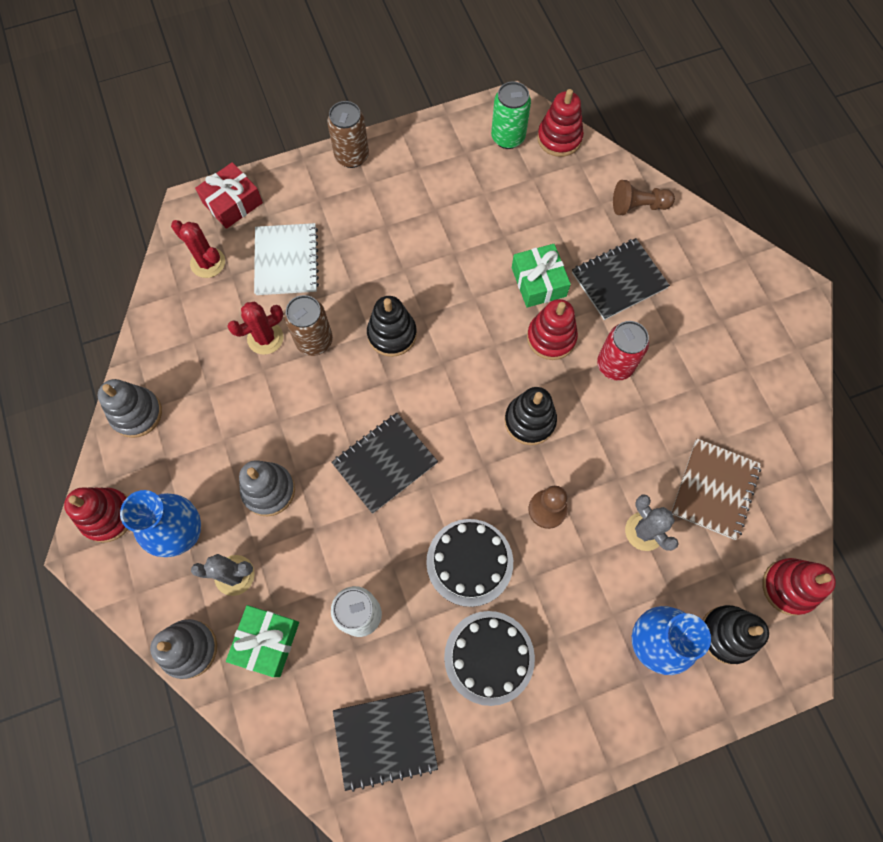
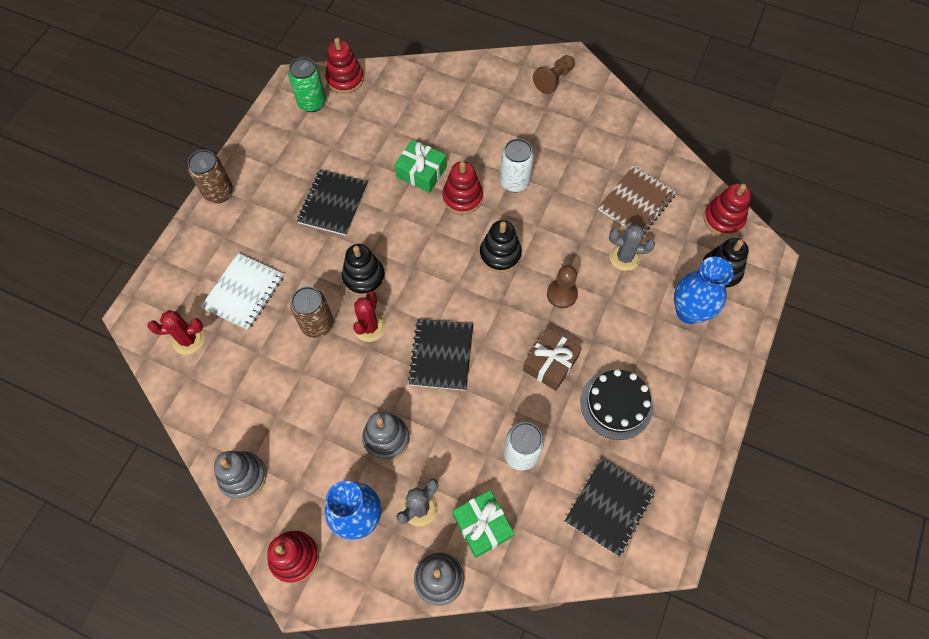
camera: 45 degrees left, 5 degrees down
(232, 203) = (164, 288): red gift -> none
(265, 338) = (282, 351): red cactus -> red cactus (369, 327)
(286, 260) = (244, 292): white notebook -> white notebook turned 75 degrees clockwise
(469, 562) = (550, 363): black cake -> brown gift
(615, 365) = (514, 182): red can -> white can
(619, 280) = (467, 133): black notebook -> black notebook (333, 203)
(638, 206) = (434, 82): brown pawn -> brown pawn (553, 80)
(715, 489) = (636, 202): brown notebook -> brown notebook turned 60 degrees clockwise

